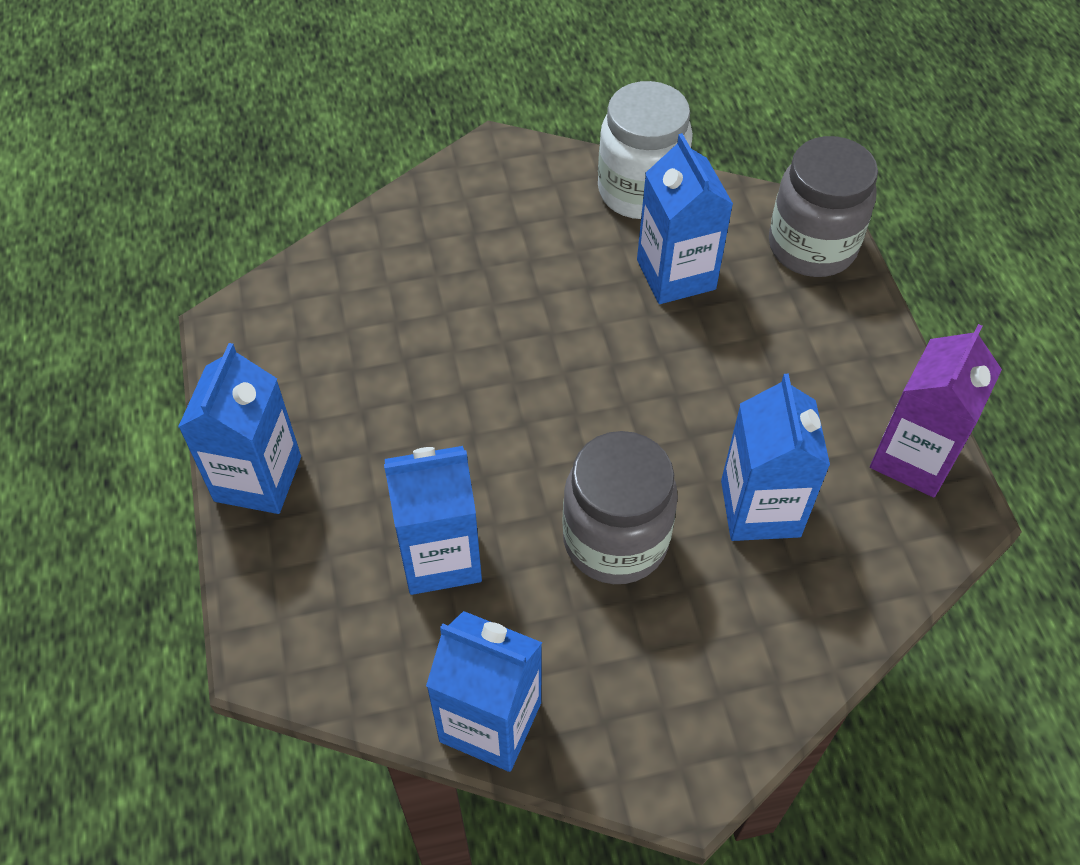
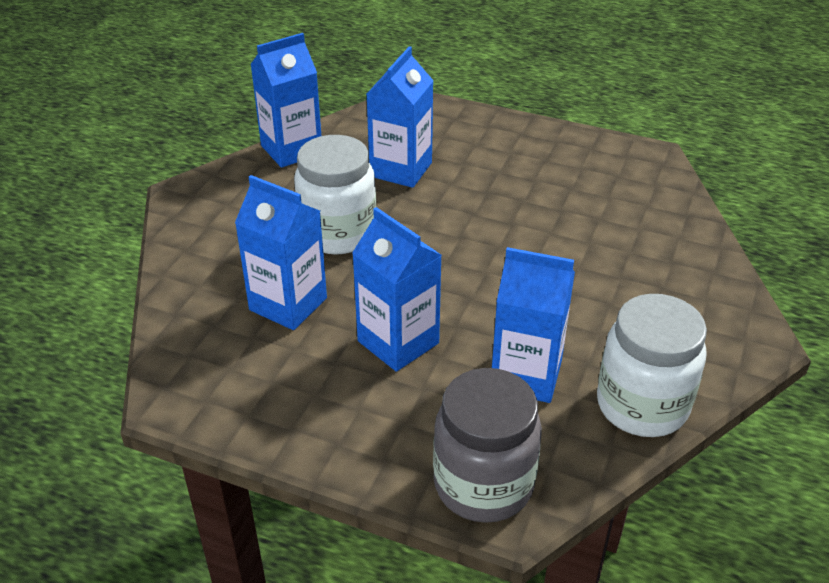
camera: 125 degrees right, 15 degrees down
(258, 479) = (518, 131): blue carton -> blue carton (398, 342)
(615, 540) = (338, 233): grey jar -> white jar
(913, 458) = (233, 406): purple carton -> none

